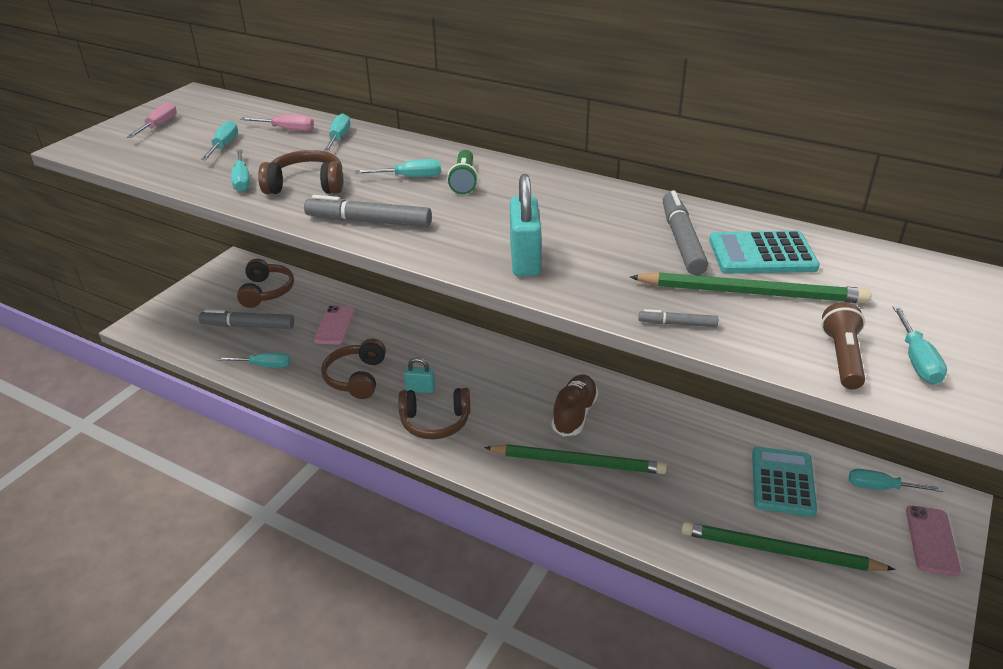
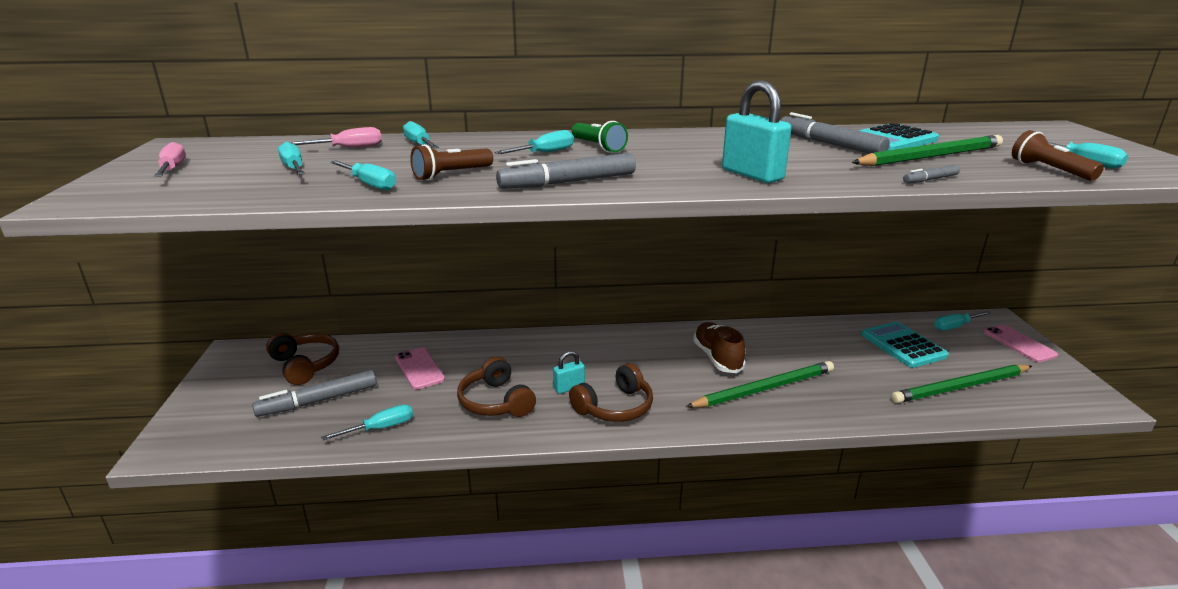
camera: 35 degrees left, 10 degrees down
(306, 185) = (451, 174): brown headphones -> brown flashlight

